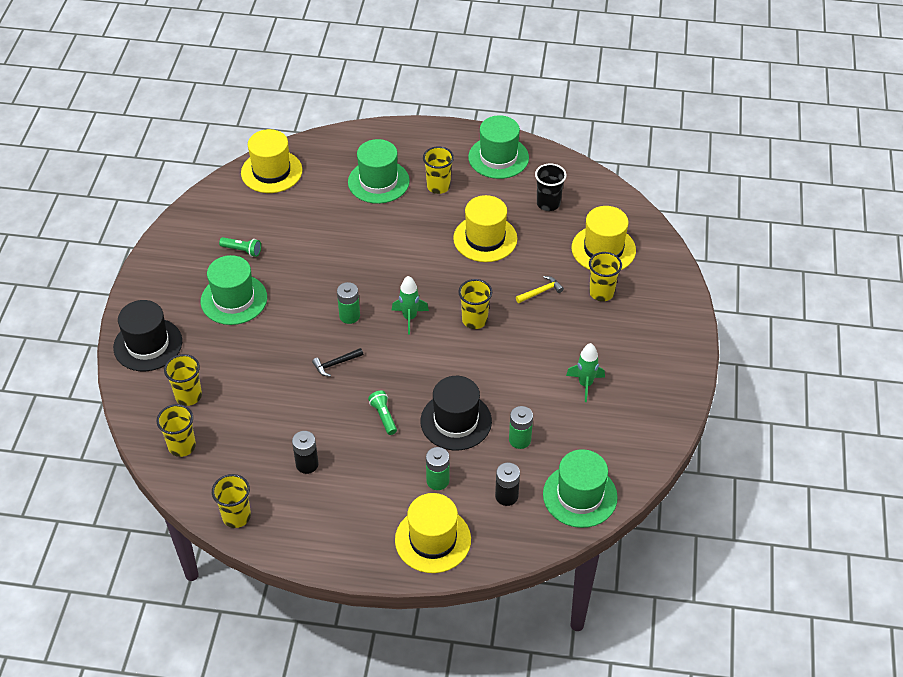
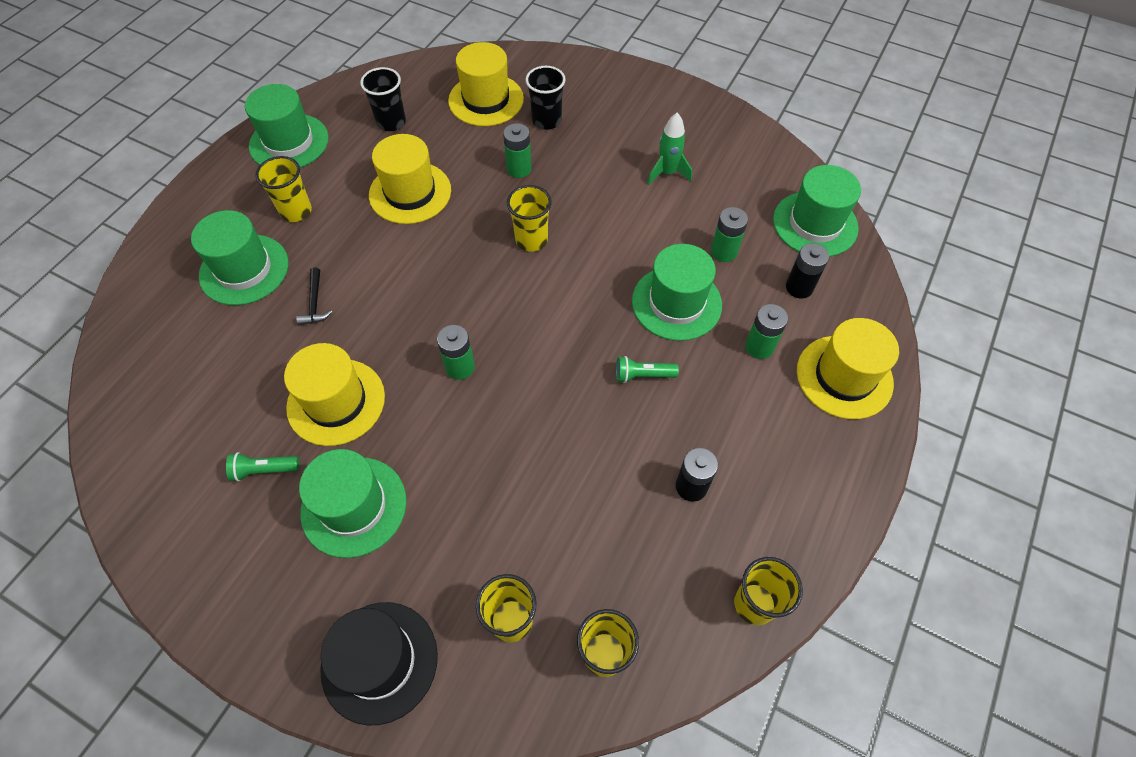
camera: 70 degrees left, 10 degrees up
(242, 250) = (264, 470): green flashlight -> green flashlight turned 135 degrees counterclockwise
(271, 171) = (133, 390): yellow hat -> yellow hat (336, 402)
(335, 364) = (534, 406): black hammer -> black hammer (315, 303)
(409, 318) = (496, 302): green rocket -> none
(456, 421) = (676, 303): black hat -> green hat
(540, 292) = (519, 169): yellow hammer -> green battery
(601, 293) = (546, 121): yellow cup -> black cup

